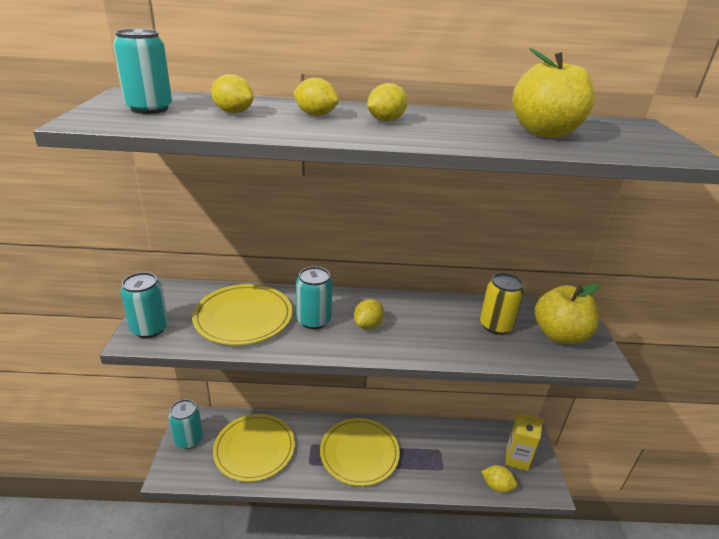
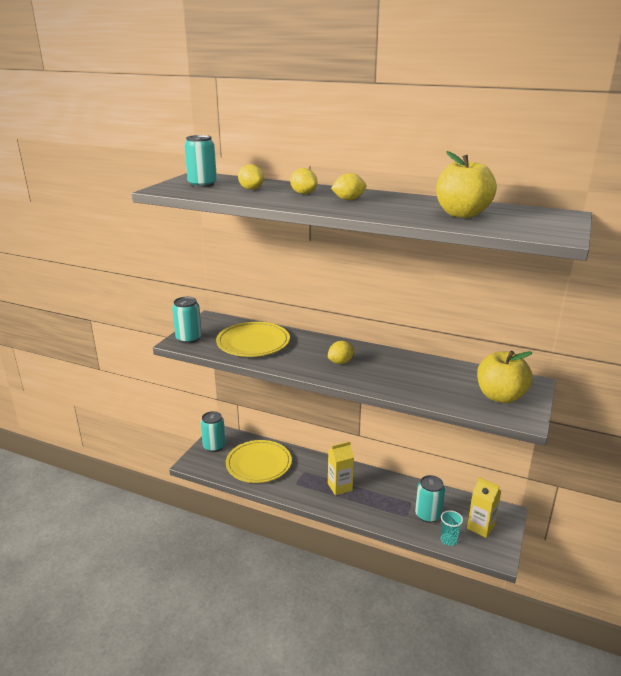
camera: 25 degrees right, 5 degrees down
(314, 320) = (302, 352): turquoise can -> turquoise can (428, 515)
(359, 453) = (340, 487): yellow plate -> yellow carton
(496, 325) = (447, 380): yellow can -> none
(496, 486) = (448, 540): yellow lemon -> turquoise cup

